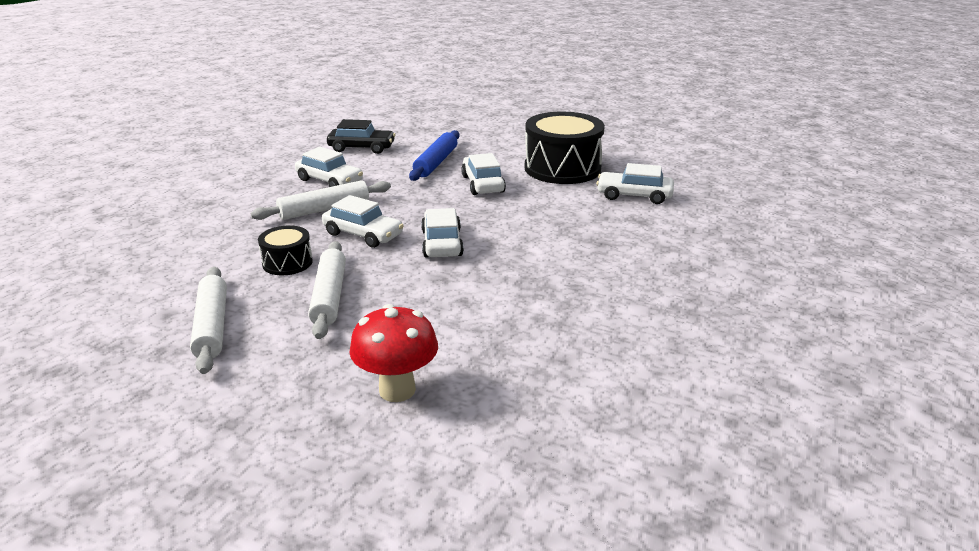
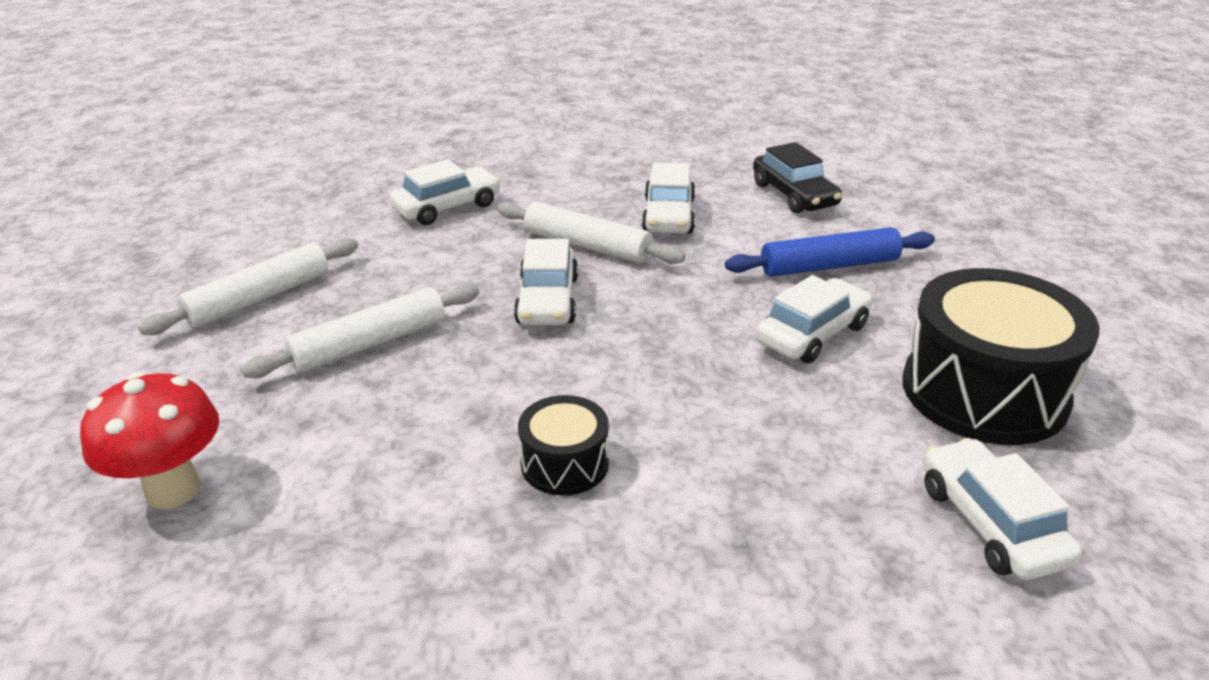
camera: 60 degrees right, 5 degrees up
(287, 263) = (430, 281): black drum -> black drum (565, 464)
(442, 243) = (582, 372): white car -> white car (447, 207)

